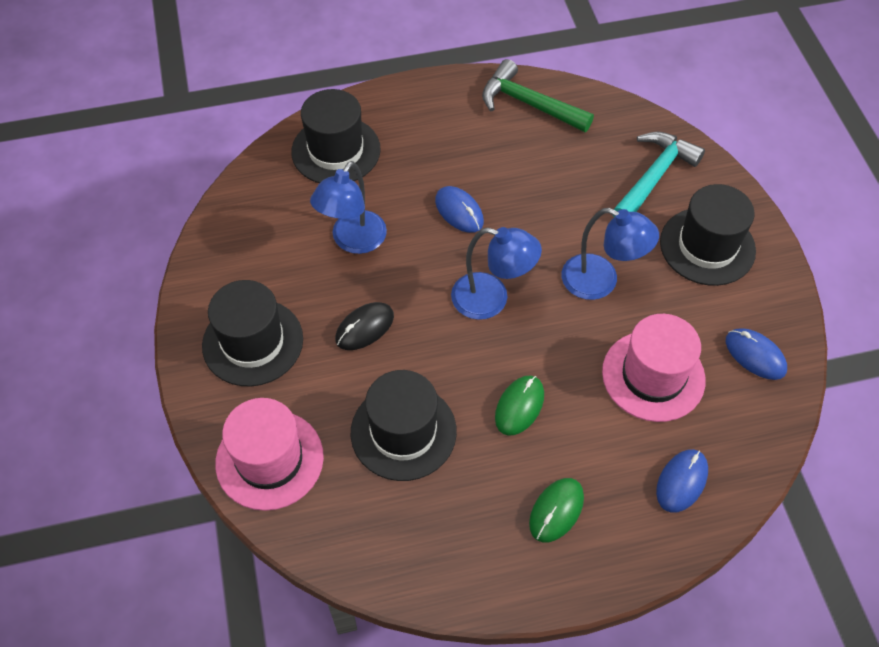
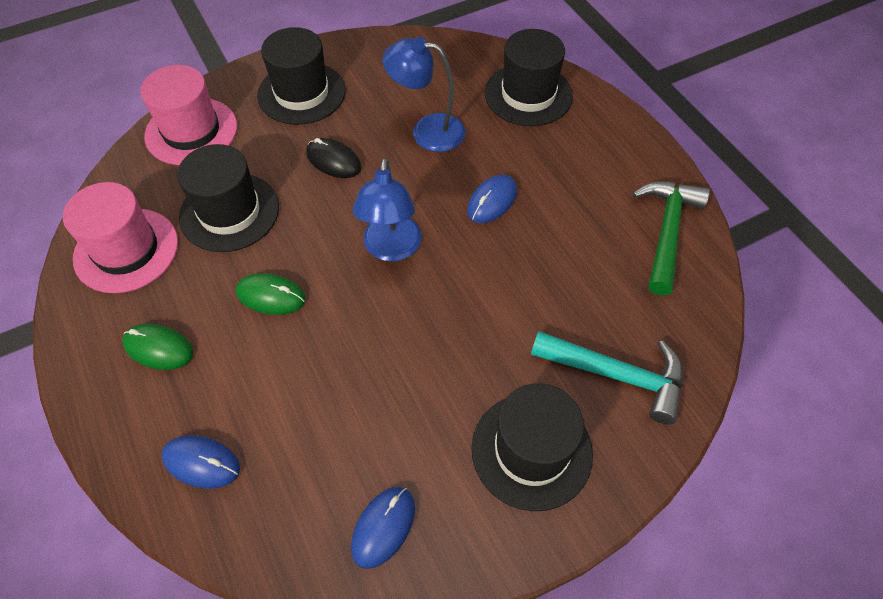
camera: 75 degrees right, 0 degrees up
(601, 282) = (442, 343): blue lamp -> none
(653, 376) = (331, 414): pink hat -> pink hat (126, 250)

